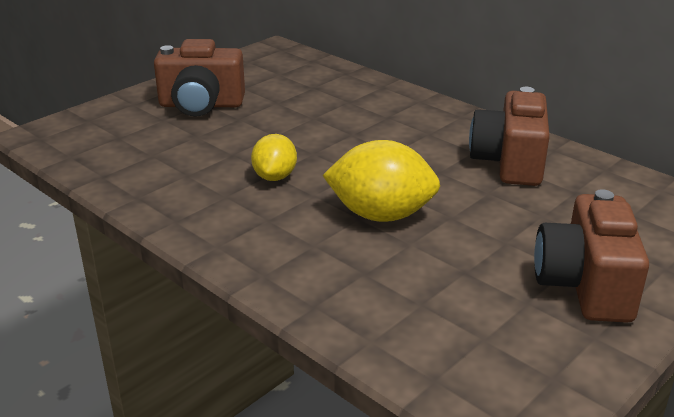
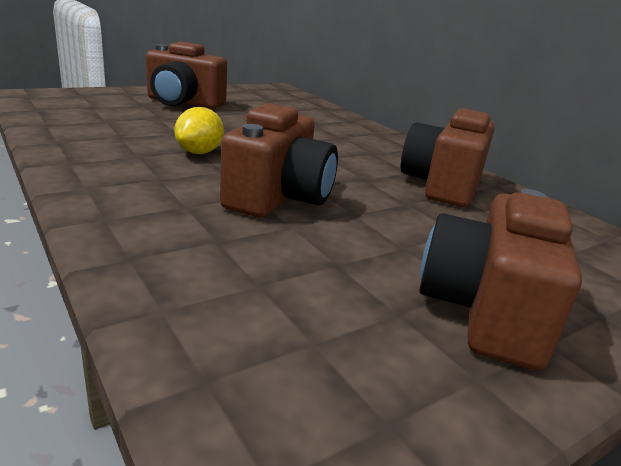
camera: 10 degrees right, 5 degrees down
(381, 215) = (278, 197): yellow lemon -> brown camera

